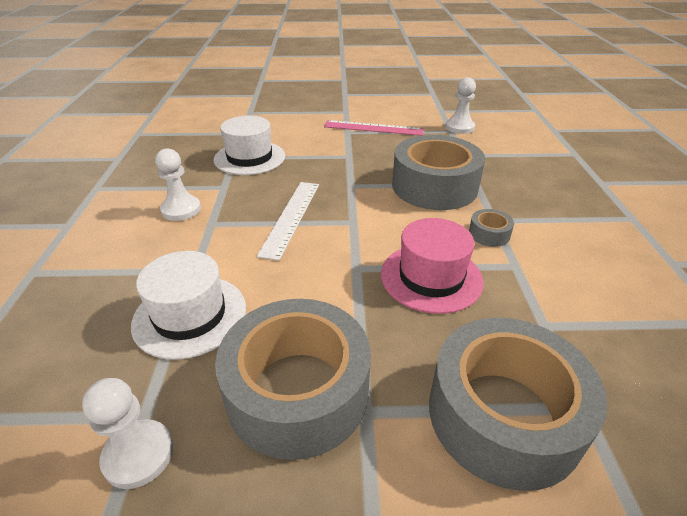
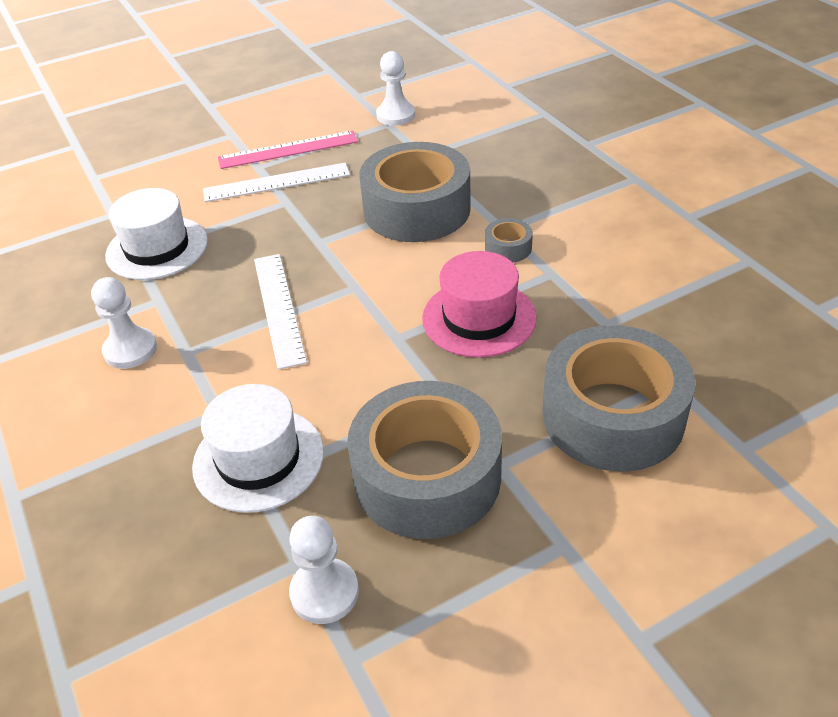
camera: 25 degrees left, 5 degrees up
(351, 143) = (276, 182): none -> white ruler

